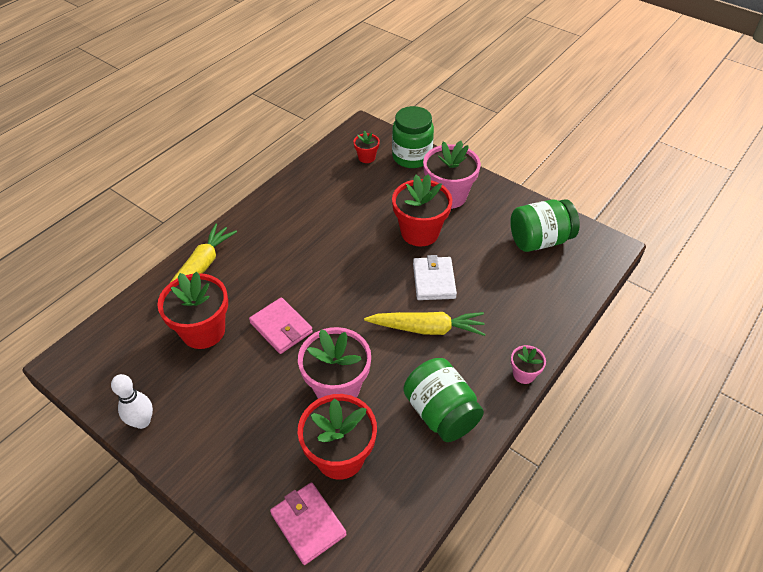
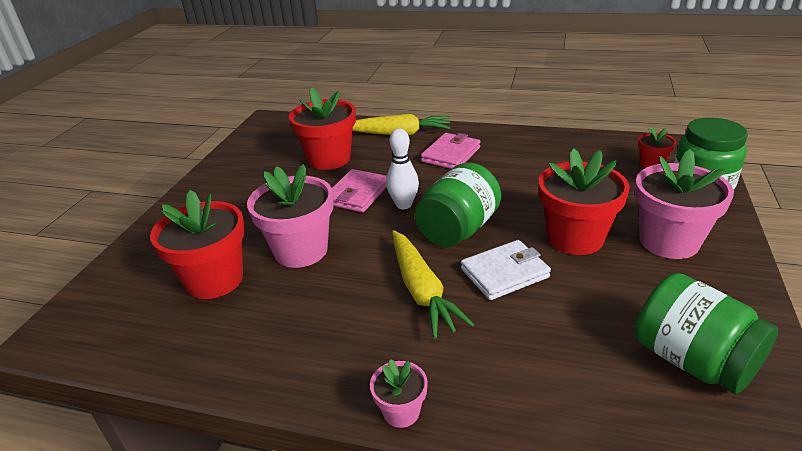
camera: 70 degrees right, 15 degrees down
(142, 421) = (224, 166): white bowling pin -> white bowling pin (404, 205)
(308, 524) = (132, 284): pink wallet -> pink wallet (451, 154)
(441, 413) = (297, 341): green jar -> green jar (458, 230)

